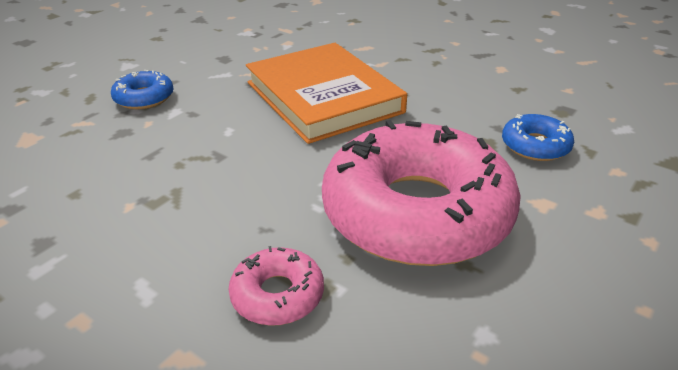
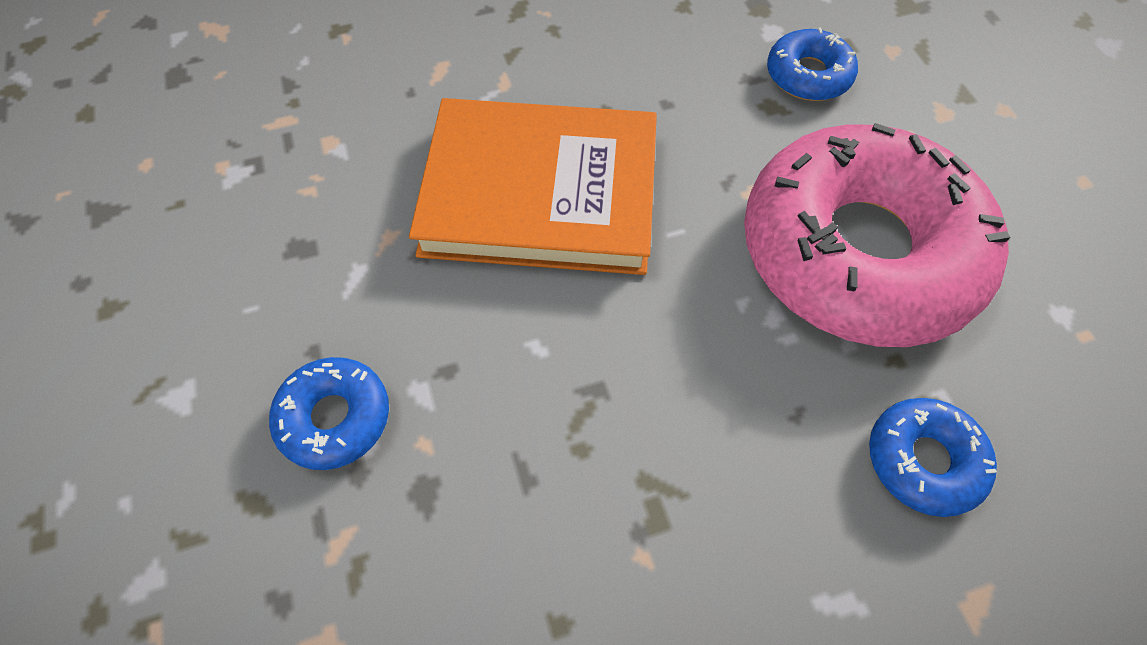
camera: 55 degrees left, 25 degrees up
(277, 295) = (923, 460): pink donut -> blue donut

